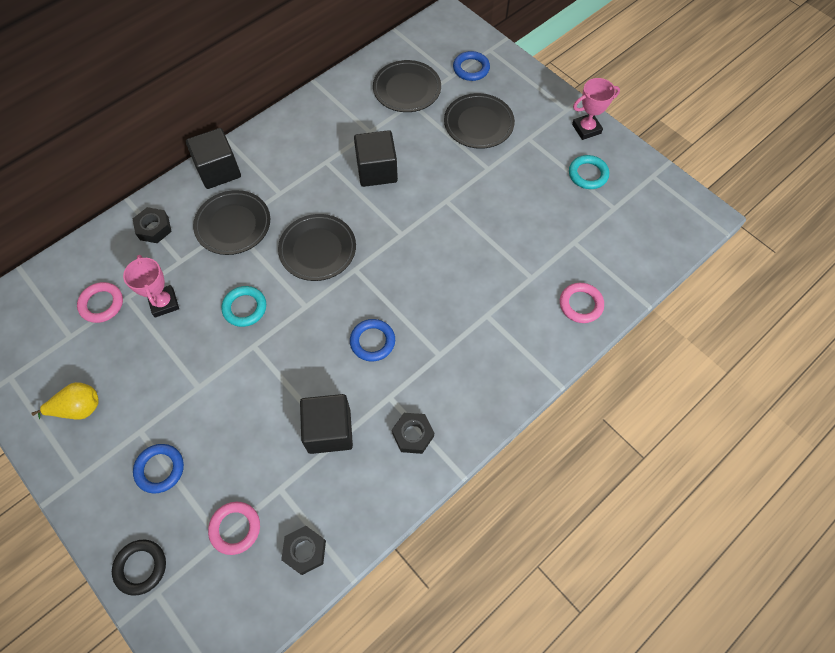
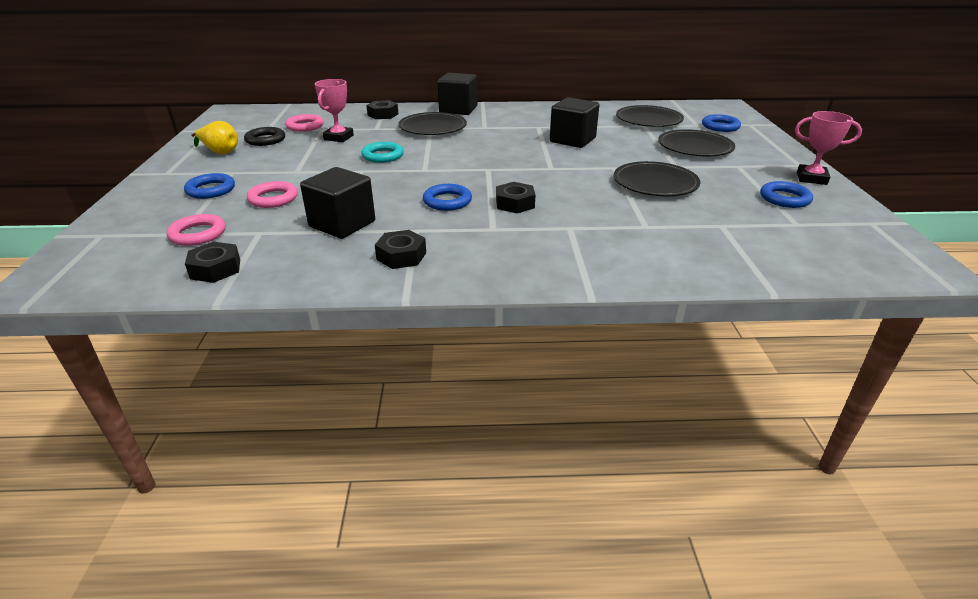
camera: 40 degrees right, 30 degrees down
(141, 567) = (117, 220): black ring -> black ring (265, 140)
(317, 249) = (474, 153): black plate -> black plate (655, 183)
(423, 309) = (515, 203): none -> black nut
(580, 304) = (682, 259): pink ring -> pink ring (273, 198)
(588, 174) = (784, 198): turquoise ring -> blue ring

